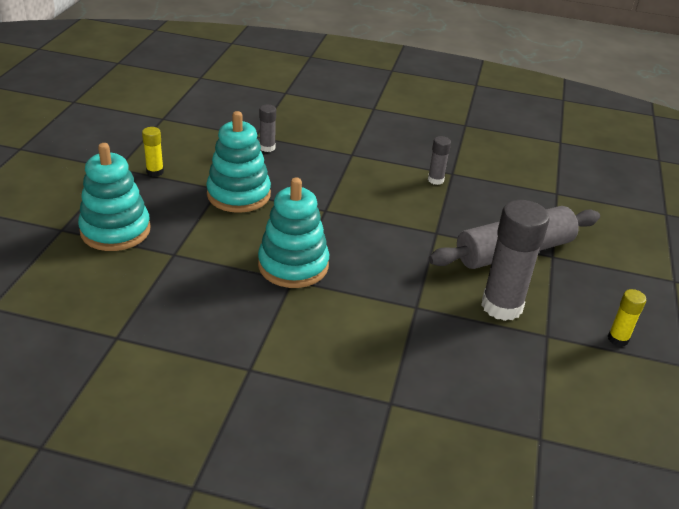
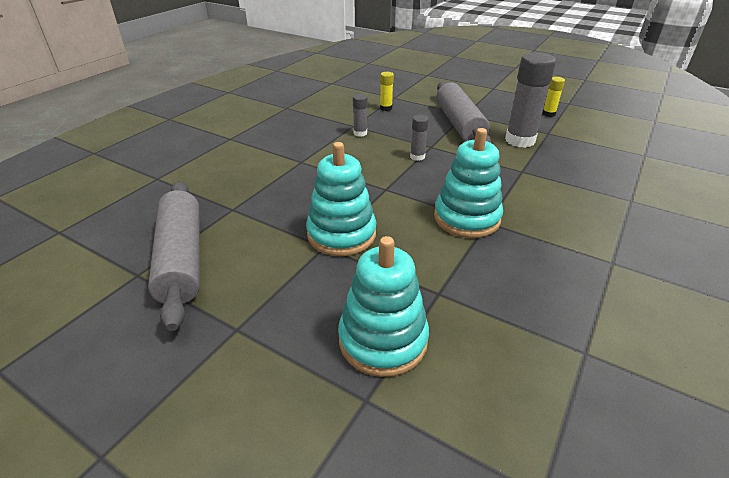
camera: 70 degrees left, 0 degrees up
(155, 172) = (265, 293): yellow glue stick -> yellow glue stick (386, 108)
(184, 130) = (182, 259): none -> grey rolling pin
(267, 147) = (261, 204): grey glue stick -> grey glue stick (417, 157)

